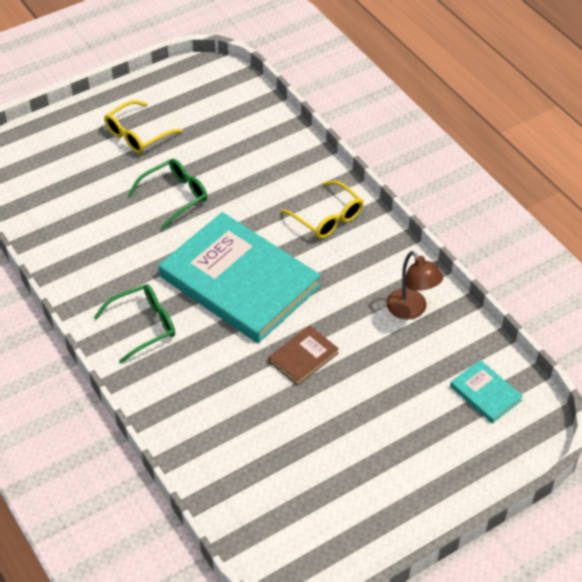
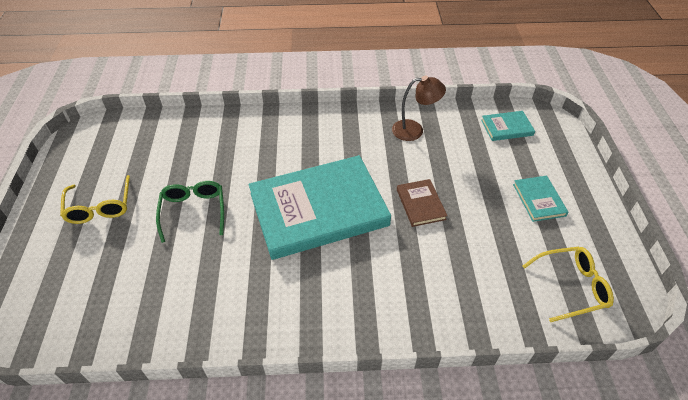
camera: 60 degrees left, 0 degrees up
(143, 326) = (318, 296): green glasses -> none
(327, 218) = (297, 134): yellow glasses -> yellow glasses (571, 287)
(384, 457) = (539, 200): none -> turquoise book

